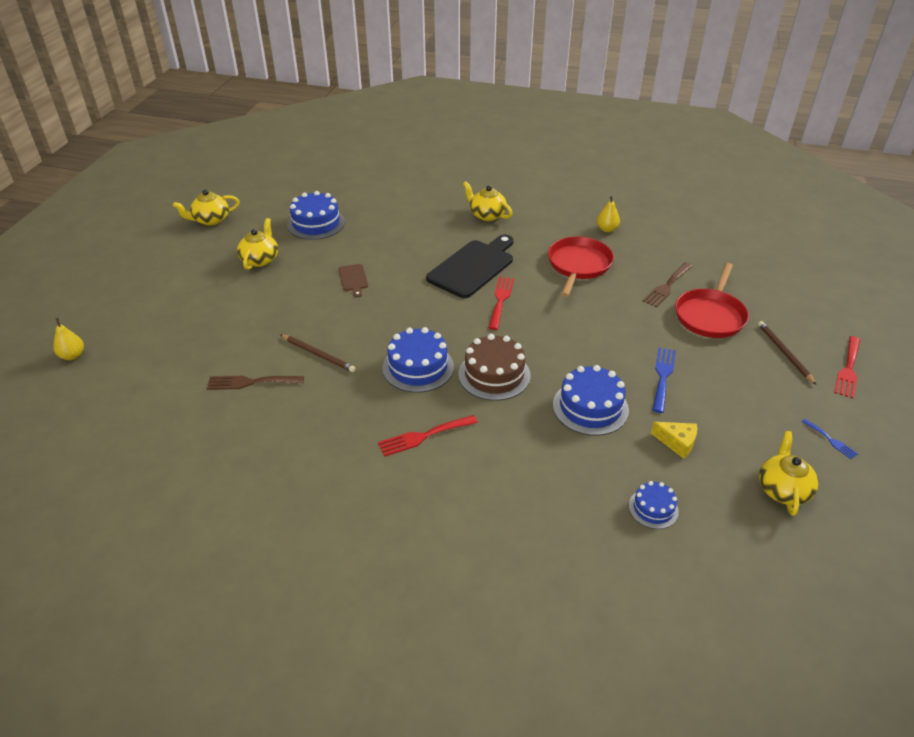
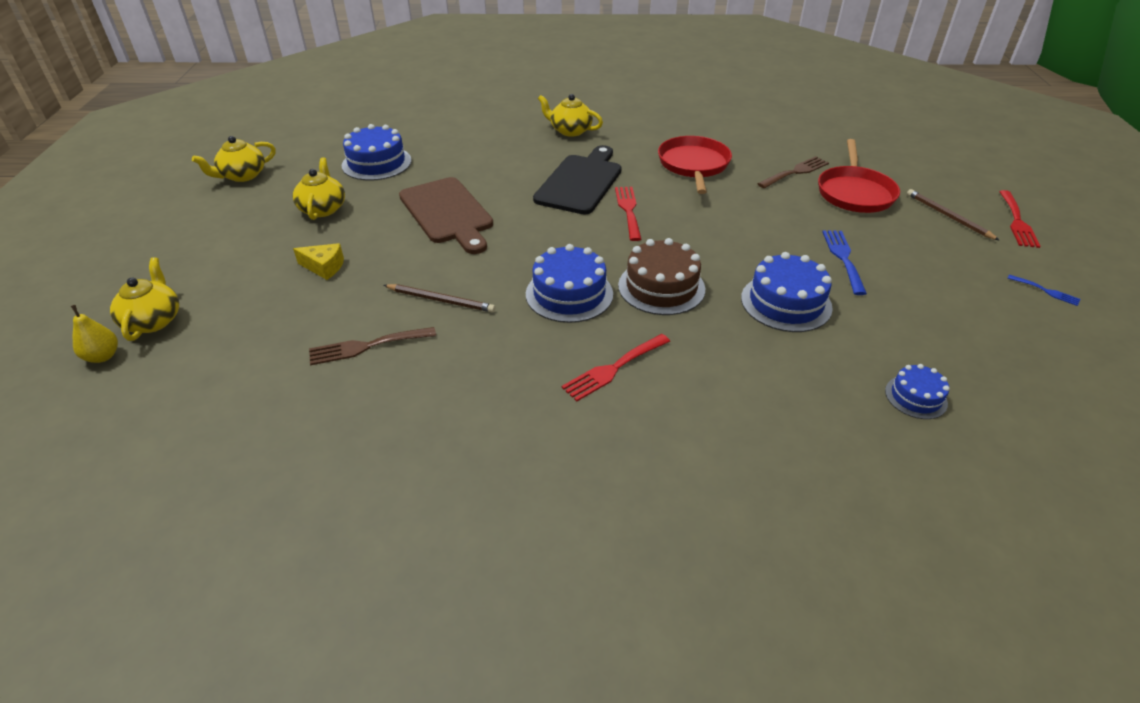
camera: 15 degrees left, 0 degrees up
(353, 279) = (447, 213): brown cutting board -> brown cutting board, size x2.16
(607, 229) = (704, 128): yellow pear -> none
(667, 286) = (795, 172): brown fork -> brown fork turned 150 degrees counterclockwise
(677, 442) = (898, 322): yellow cheese -> yellow cheese (324, 267)
(782, 489) = (1033, 349): yellow teapot -> yellow teapot (153, 320)

